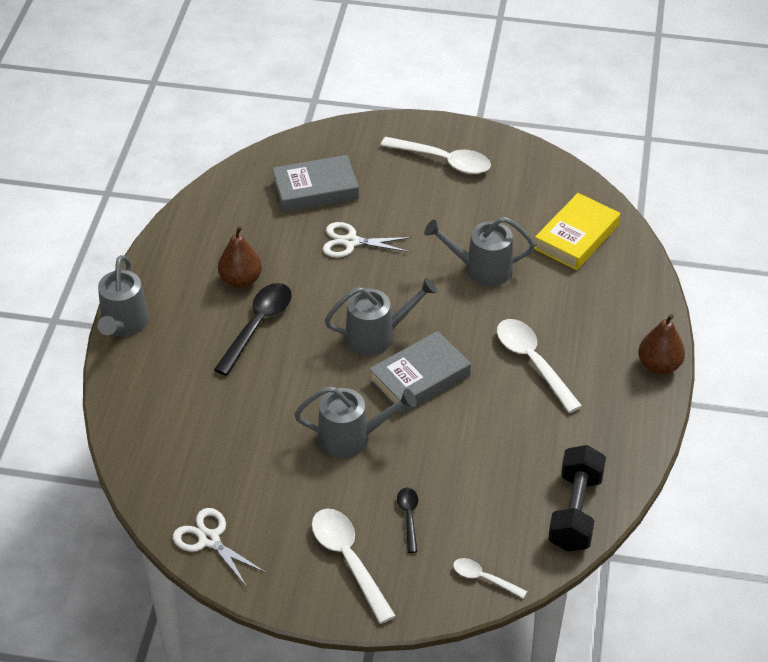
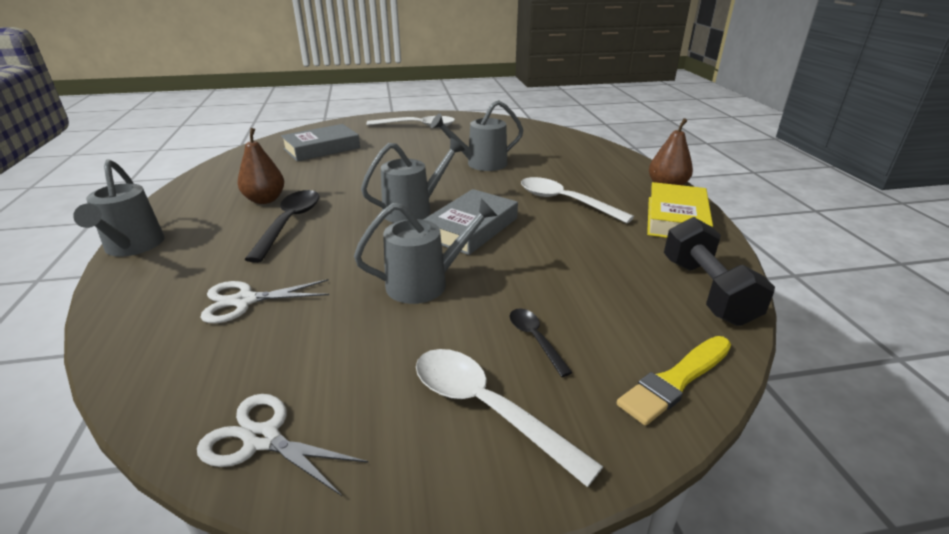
camera: 20 degrees left, 15 degrees down
(351, 242) = (363, 167): white scissors -> white scissors (245, 301)
(484, 578) = (675, 381): white spoon -> yellow brush
(576, 237) = (540, 141): yellow book -> yellow book (676, 219)

